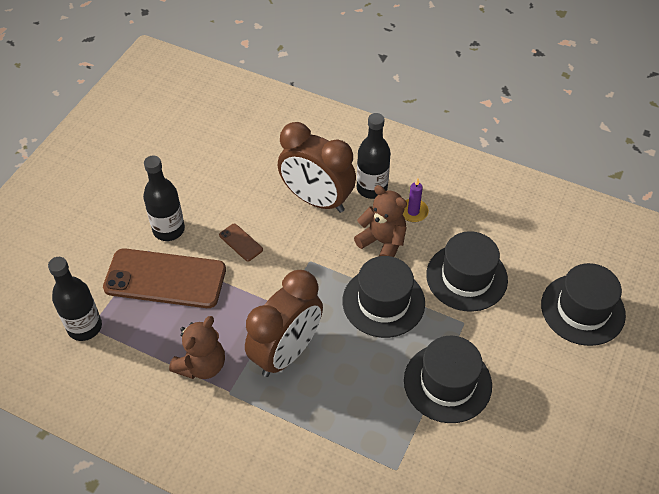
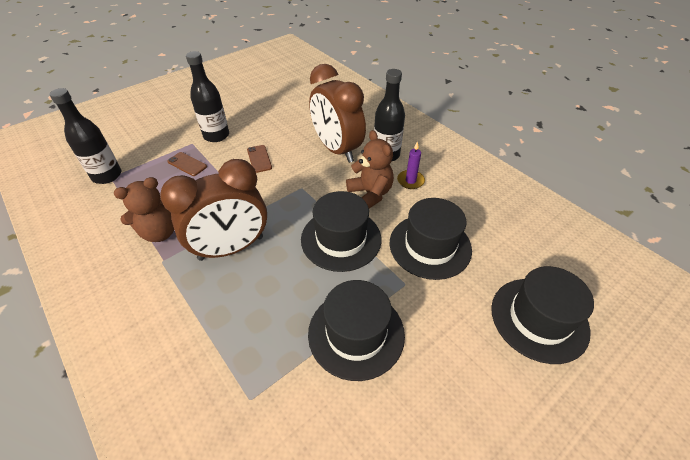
camera: 25 degrees right, 5 degrees down
(165, 279) = (187, 164): brown phone -> brown phone, size x0.41

